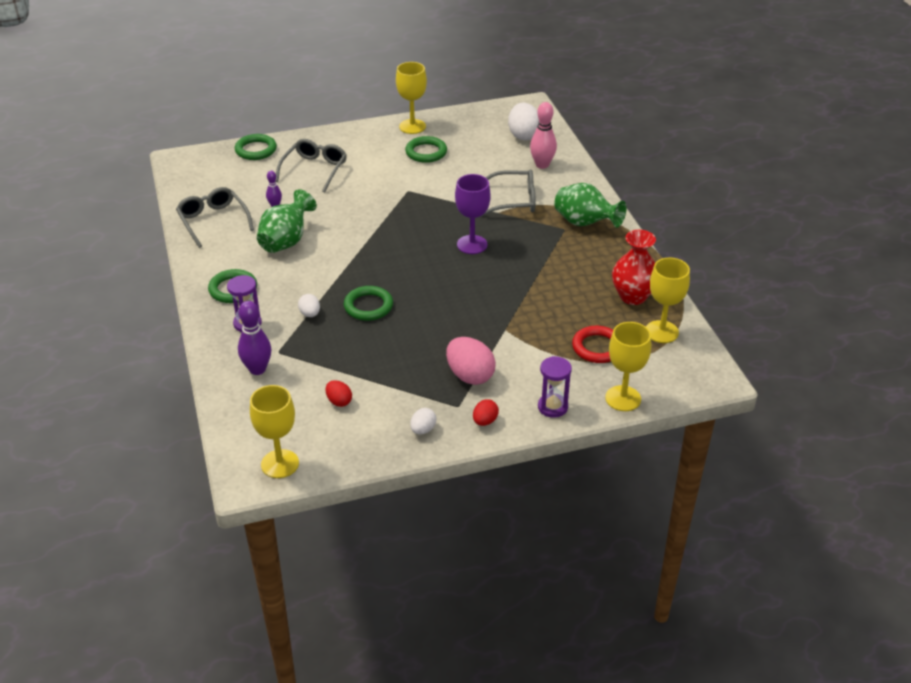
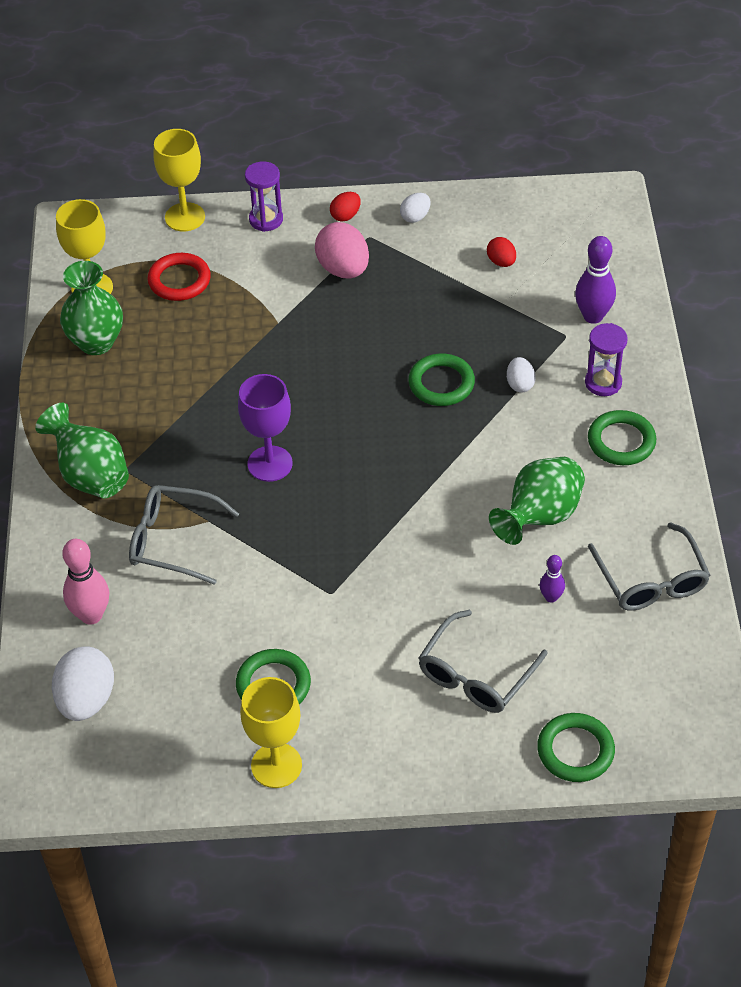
camera: 165 degrees left, 10 degrees up
(280, 464) = (574, 205): yellow goblet -> none
(633, 296) = (96, 342): red vase -> green vase

